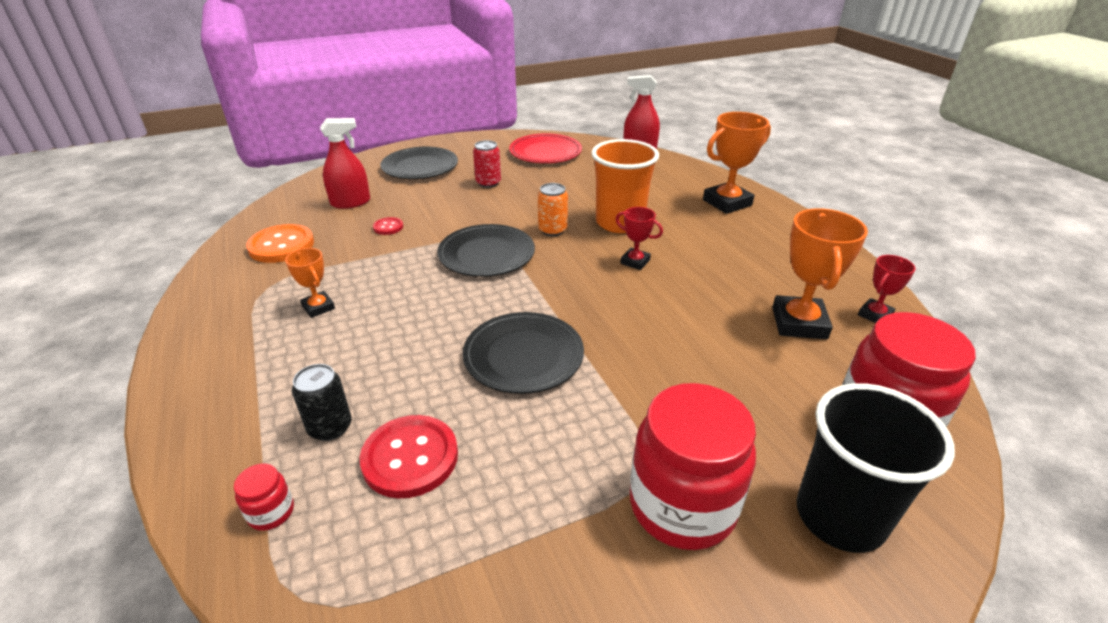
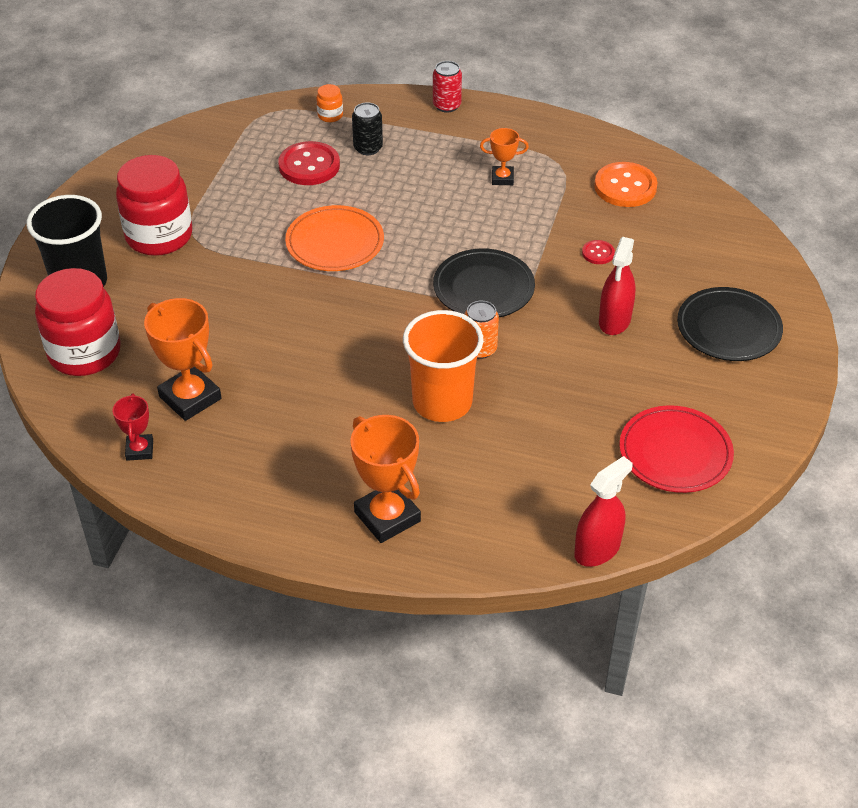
camera: 130 degrees right, 10 degrees up
(271, 512) = (330, 115): red jar -> orange jar
(350, 202) = (678, 249): red spray bottle -> red spray bottle (614, 320)
(488, 183) = (631, 359): red can -> red can (447, 105)
(523, 356) = (335, 242): black plate -> orange plate
(635, 262) = (370, 367): red trophy -> none
(727, 202) = (387, 516): orange trophy -> orange trophy turned 45 degrees counterclockwise

